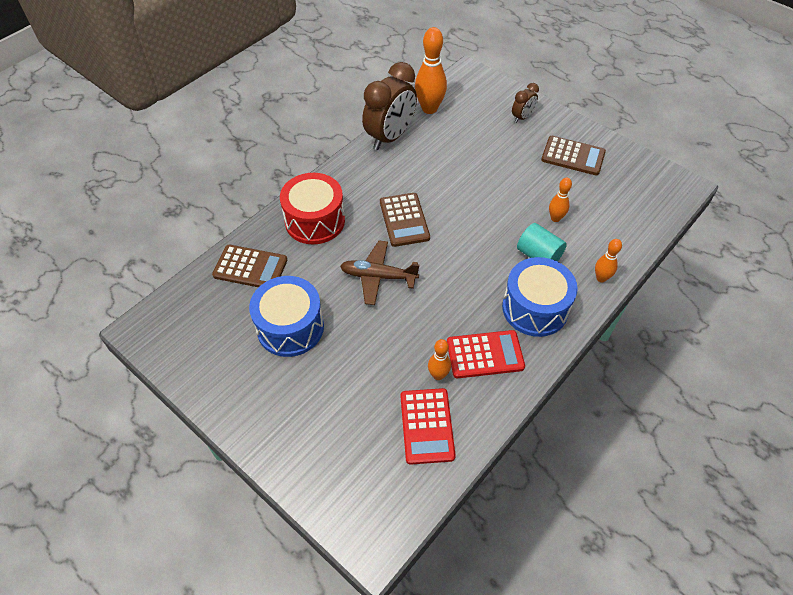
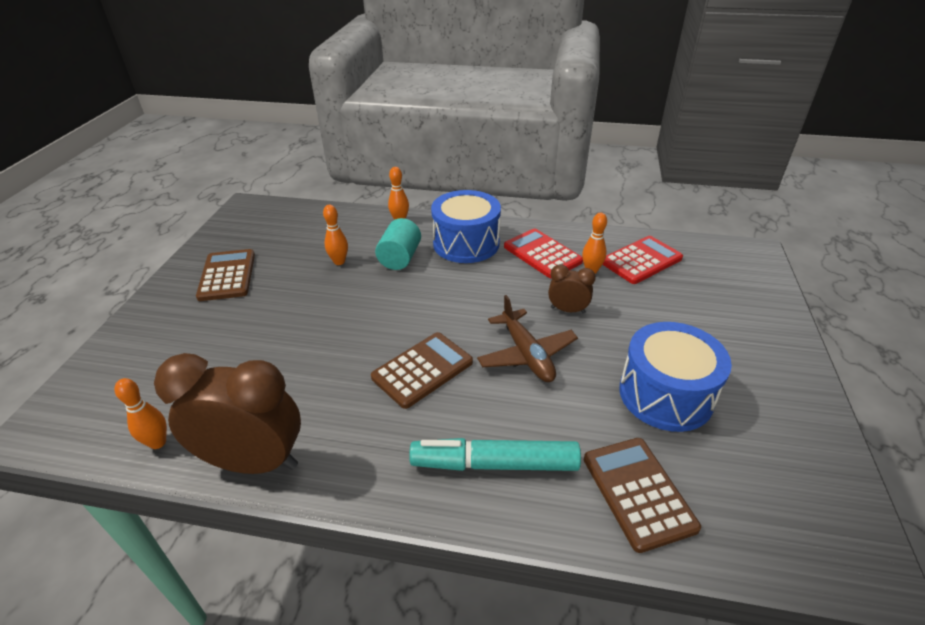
camera: 120 degrees left, 15 degrees down
(315, 221) = (494, 464): red drum -> turquoise marker
(429, 109) = (158, 442): orange bowling pin -> orange bowling pin, size x0.55
(522, 117) = (157, 335): brown clock -> brown clock (567, 310)

